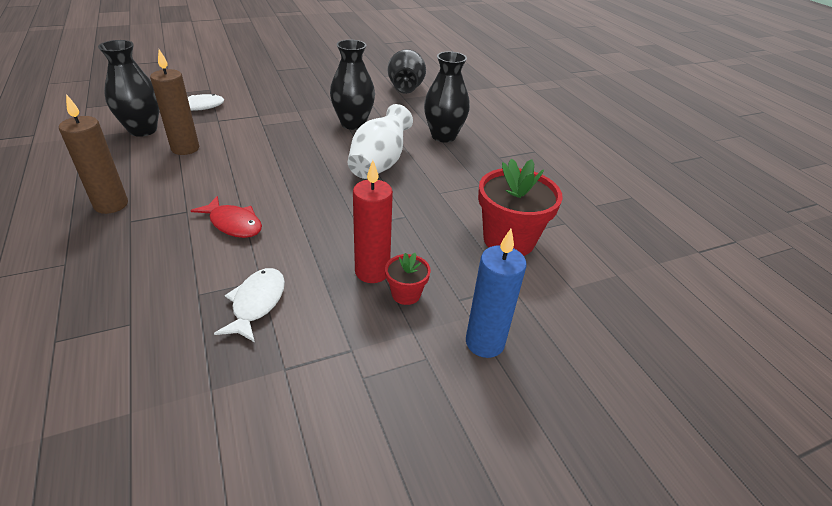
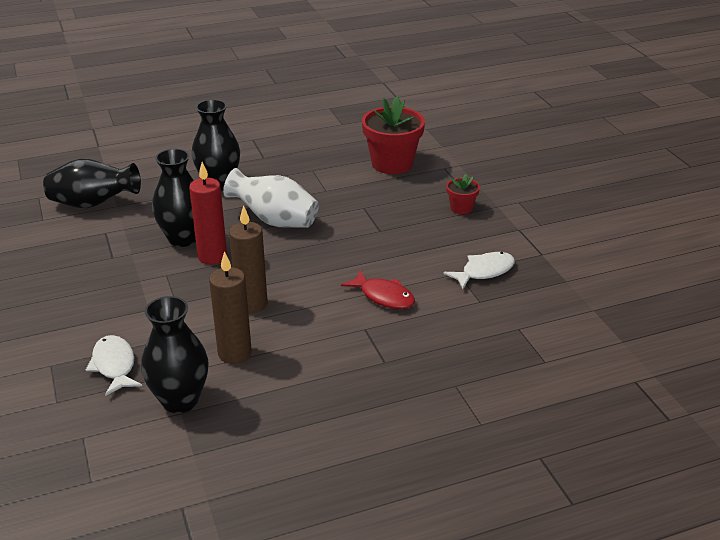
camera: 85 degrees left, 5 degrees down
(111, 205) = (357, 382): brown candle -> brown candle (251, 304)
(233, 224) = (384, 296): red fish -> red fish turned 90 degrees clockwise
(257, 303) = (484, 271): white fish -> white fish turned 135 degrees clockwise
(372, 272) = (439, 222): red candle -> red candle (212, 256)
(484, 343) = (500, 181): blue candle -> none

